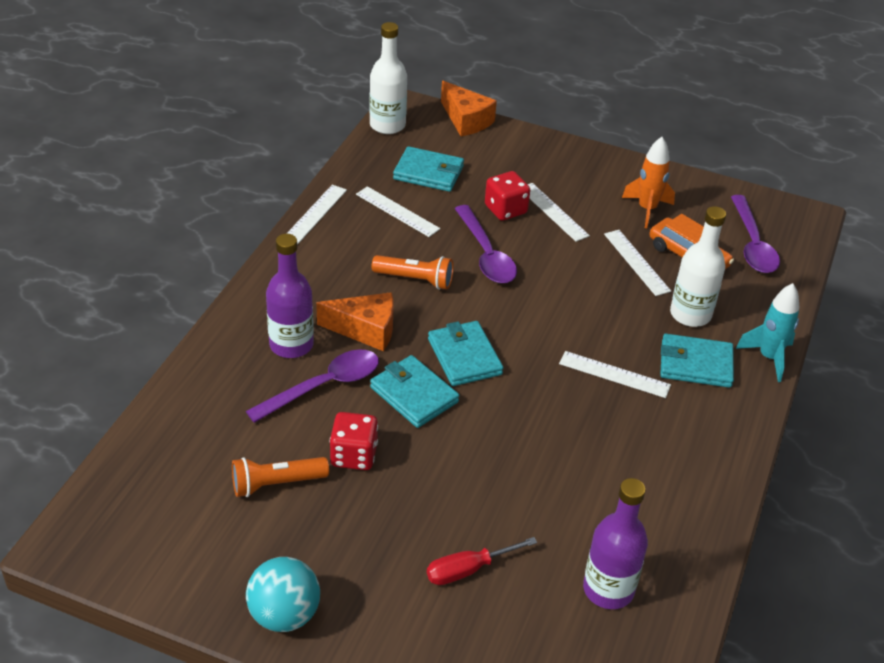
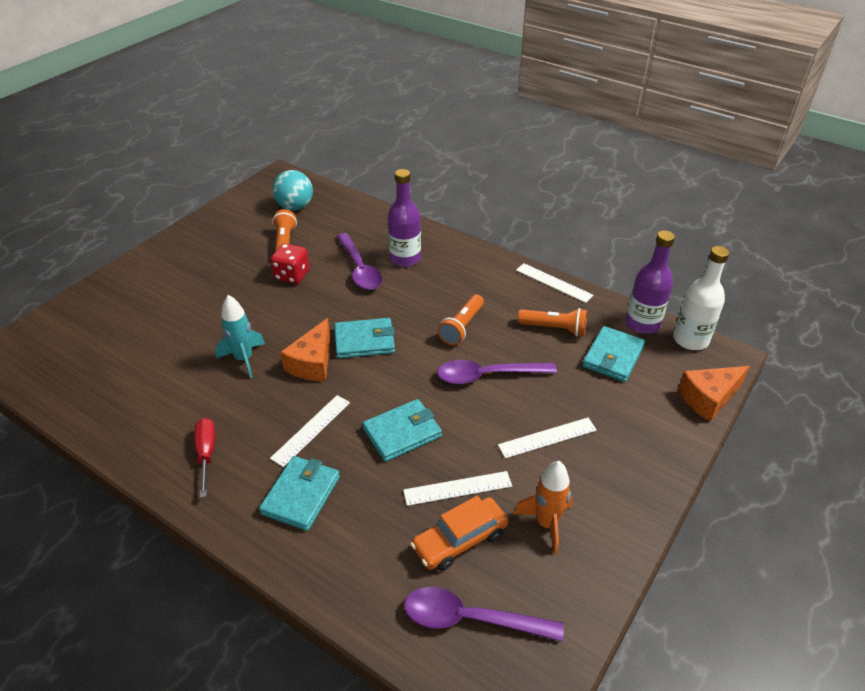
camera: 105 degrees right, 0 degrees up
(284, 614) = (190, 239): turquoise ball -> turquoise ball (295, 207)
(365, 330) = (410, 294): orange cheese -> orange cheese (312, 363)
(397, 211) = (554, 329): white ruler -> orange flashlight
(414, 394) = (335, 309): turquoise wallet -> turquoise wallet (402, 433)
(468, 569) = (173, 311): red screwdriver -> red screwdriver (206, 454)
(505, 209) = (553, 401): red dice -> none
(608, 589) = (115, 374): purple bottle -> purple bottle (642, 323)
(690, 314) = (369, 512): white bottle -> none
(768, 357) = (286, 564): turquoise rocket -> turquoise rocket (244, 359)

